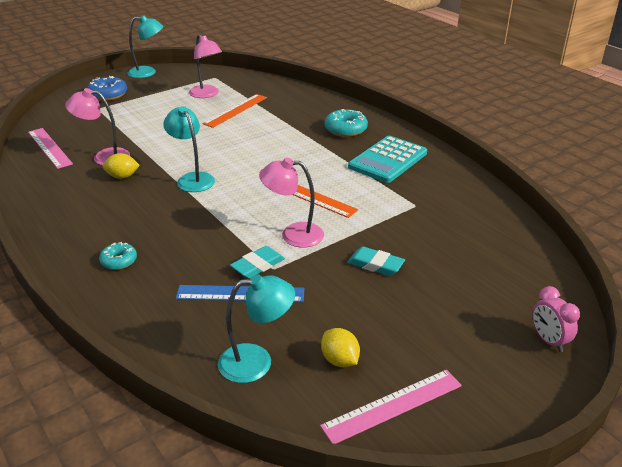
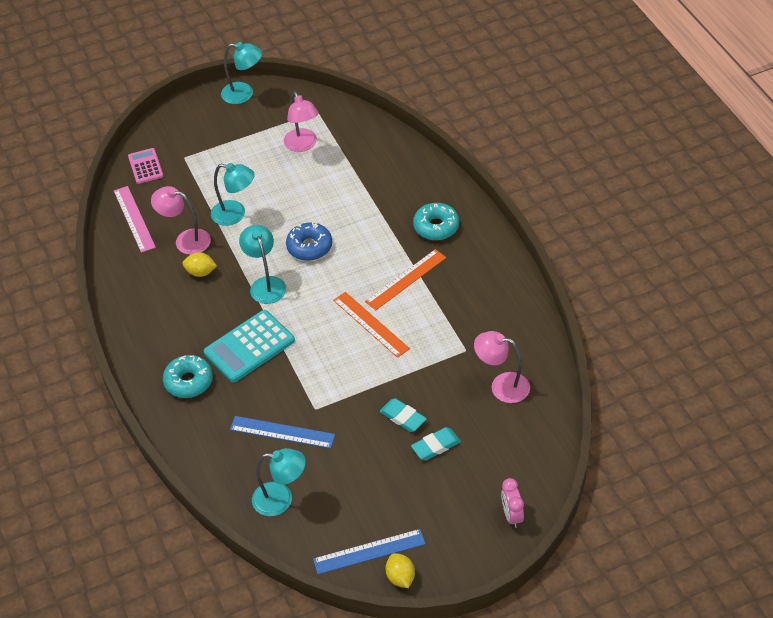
camera: 15 degrees right, 15 degrees up
(60, 116) = (145, 166): none -> pink calculator
(108, 95) = (196, 133): blue donut -> blue donut (309, 247)
(119, 261) = (188, 381): turquoise donut -> turquoise donut, size x1.59
(152, 137) = (235, 214): none -> turquoise lamp
(235, 110) = (328, 178): orange ruler -> orange ruler (405, 279)
(258, 265) = (303, 403): turquoise eraser -> turquoise eraser (436, 446)
(293, 234) = (342, 371): pink lamp -> pink lamp (502, 386)
(340, 360) = (343, 508): yellow lemon -> yellow lemon (400, 577)
(388, 160) = (463, 281): turquoise calculator -> turquoise calculator (249, 347)
(392, 405) = (369, 551): pink ruler -> blue ruler

